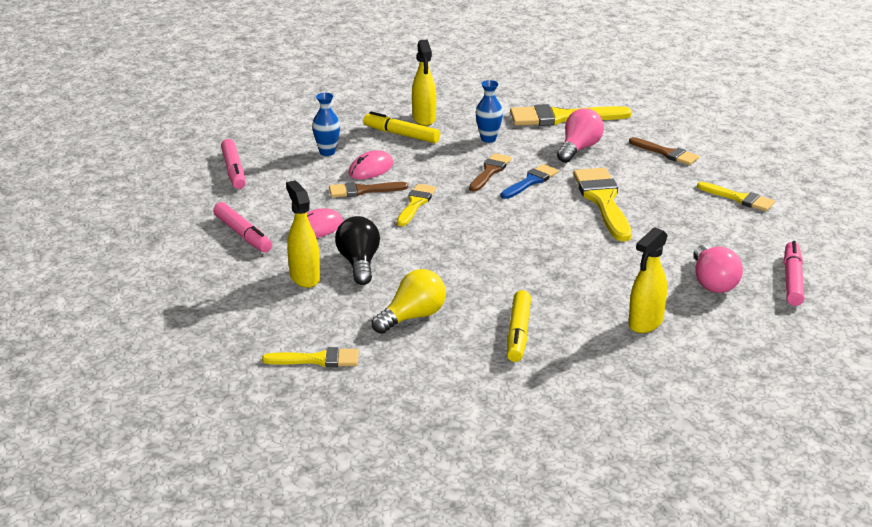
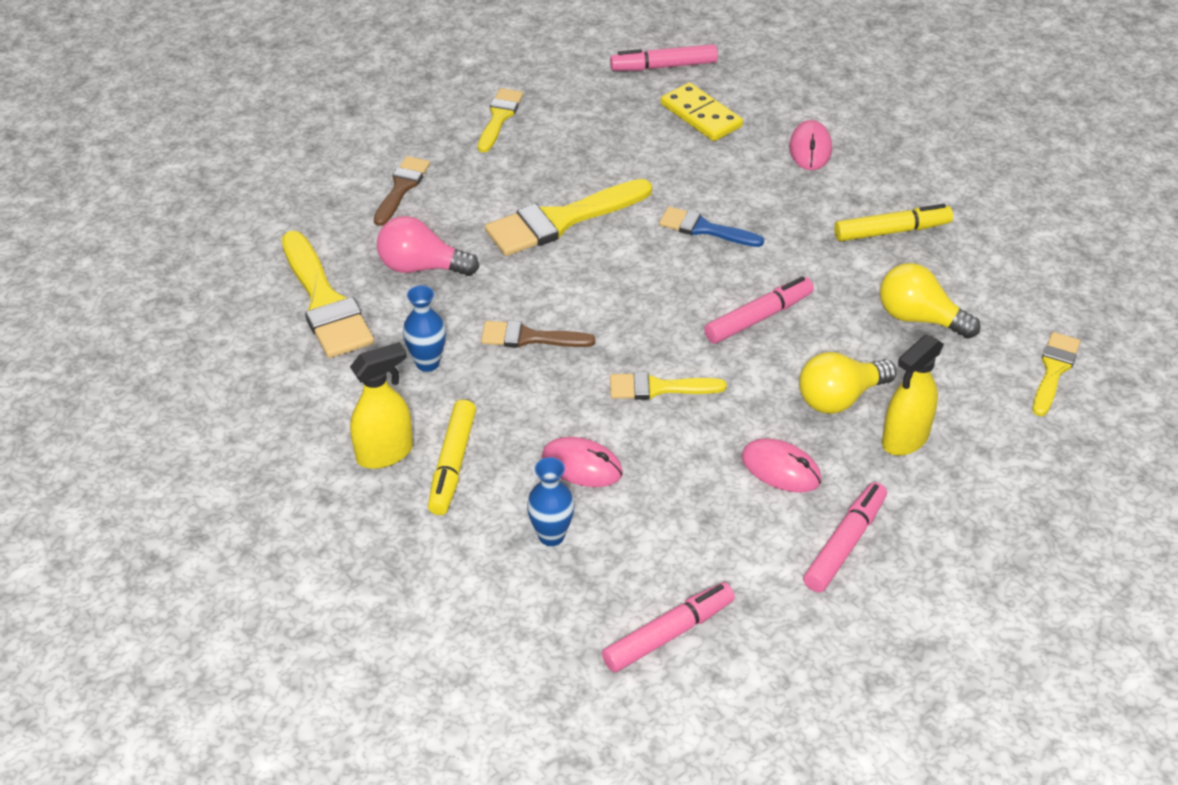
camera: 110 degrees left, 15 degrees up
(317, 360) = (1054, 370): yellow brush -> yellow brush turned 45 degrees clockwise
(359, 263) = (840, 398): black light bulb -> yellow light bulb
(363, 190) = (651, 454): brown brush -> none
(456, 252) = (758, 318): none -> pink marker
(530, 181) = (540, 293): blue brush -> blue brush (704, 229)
(645, 323) = (810, 149): yellow spray bottle -> pink mouse
(712, 282) = (701, 115): pink light bulb -> yellow domino

